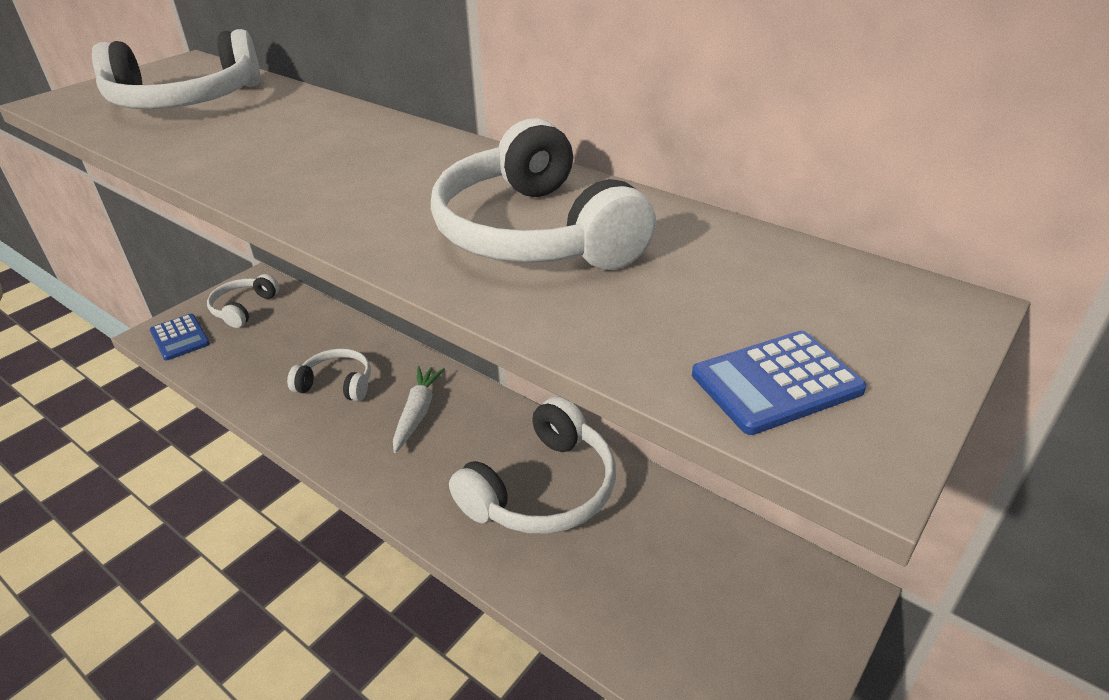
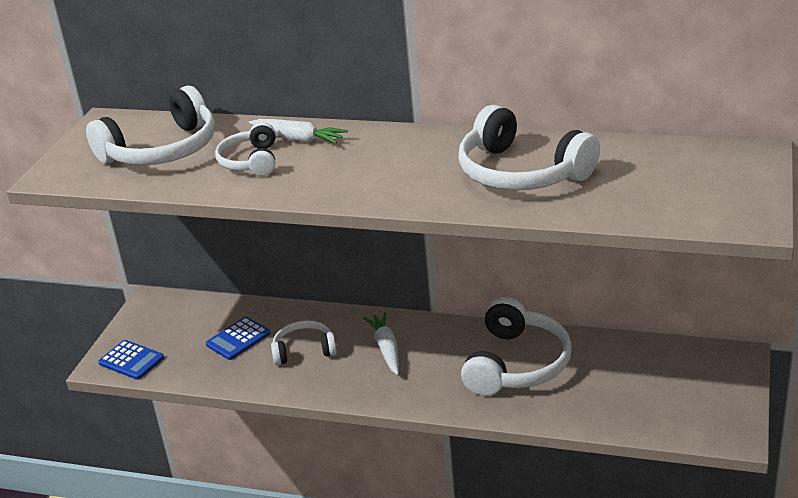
camera: 20 degrees left, 5 degrees down
(243, 308) = (164, 323): white headphones -> white headphones (250, 161)
(328, 121) = (298, 139): none -> white carrot
(776, 382) = (703, 208): blue calculator -> blue calculator (238, 339)

